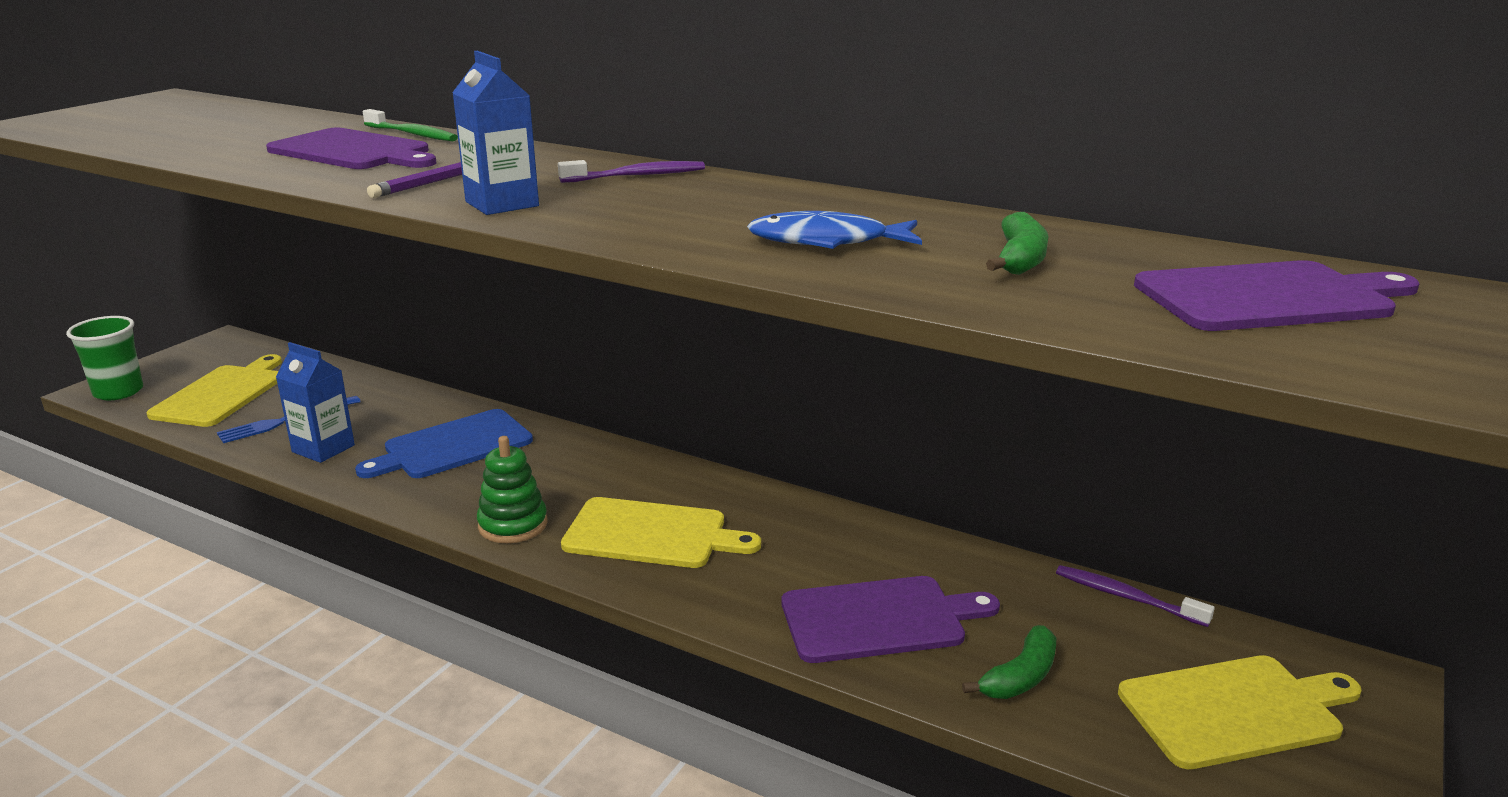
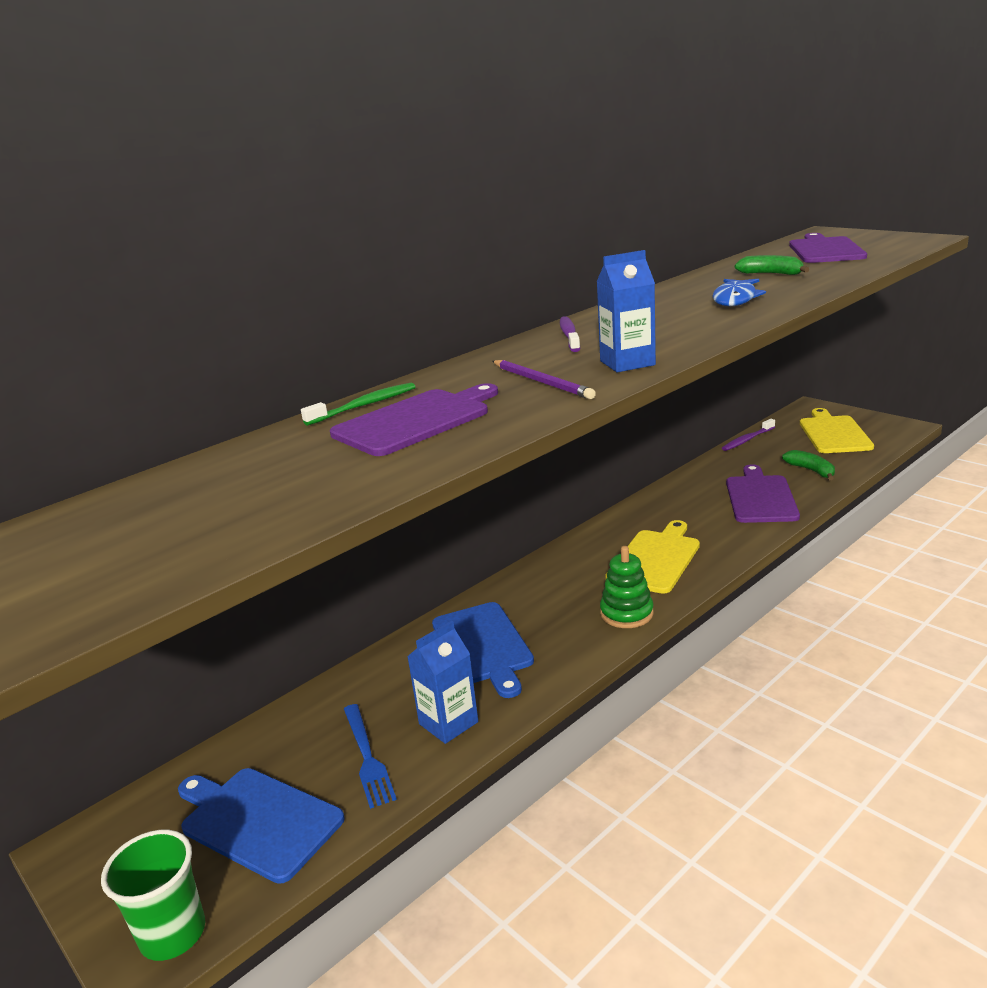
camera: 70 degrees left, 0 degrees up
(222, 394) = (257, 821): yellow cutting board -> blue cutting board

